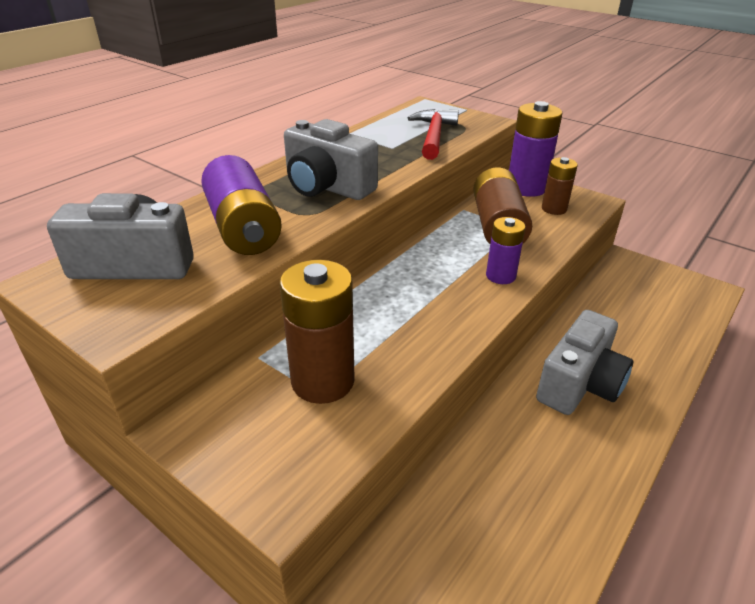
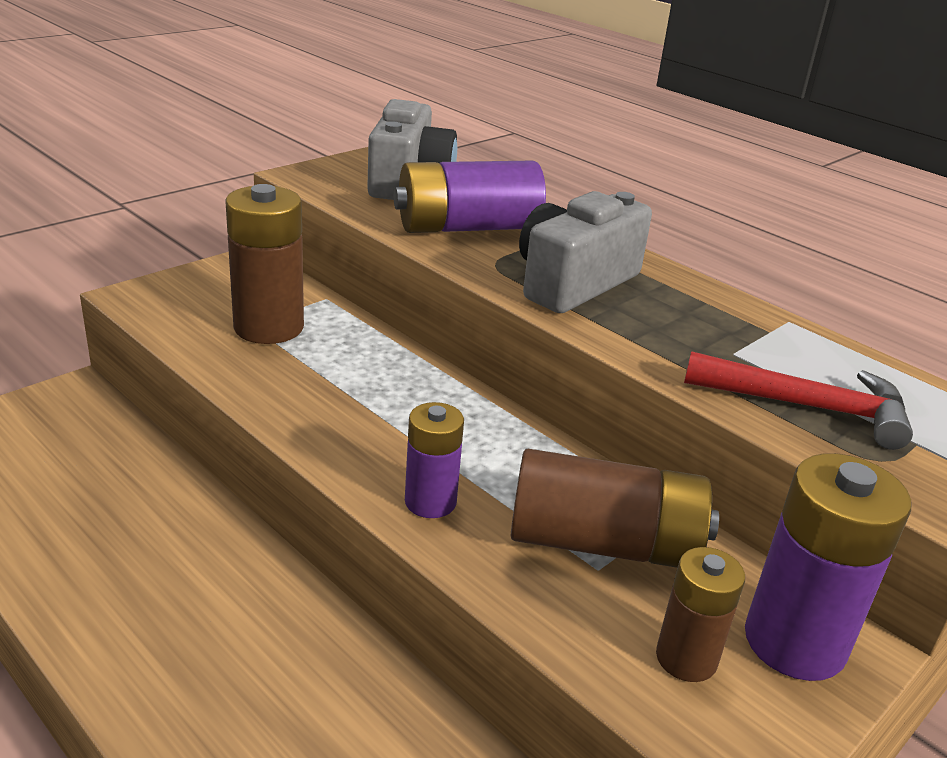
camera: 95 degrees right, 5 degrees down
(579, 384) = (247, 646): grey camera -> none

